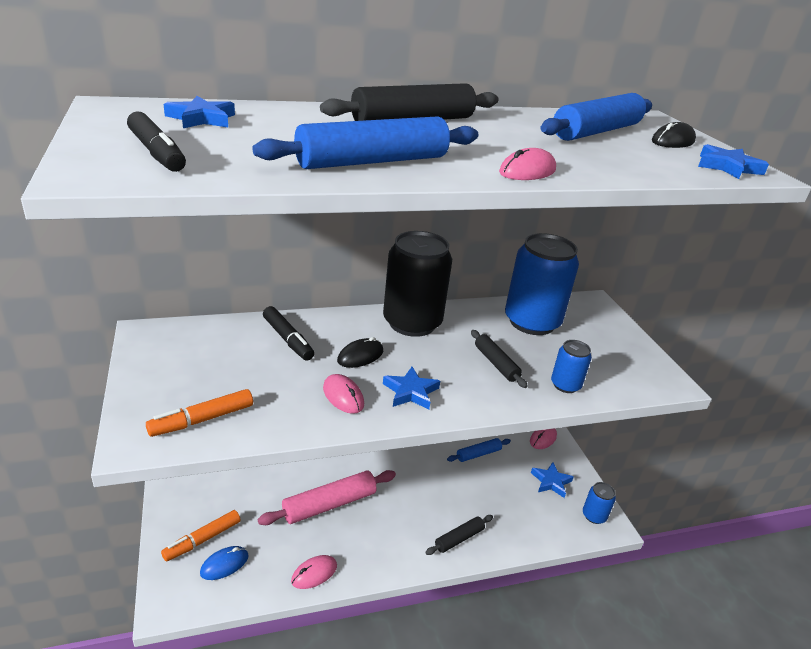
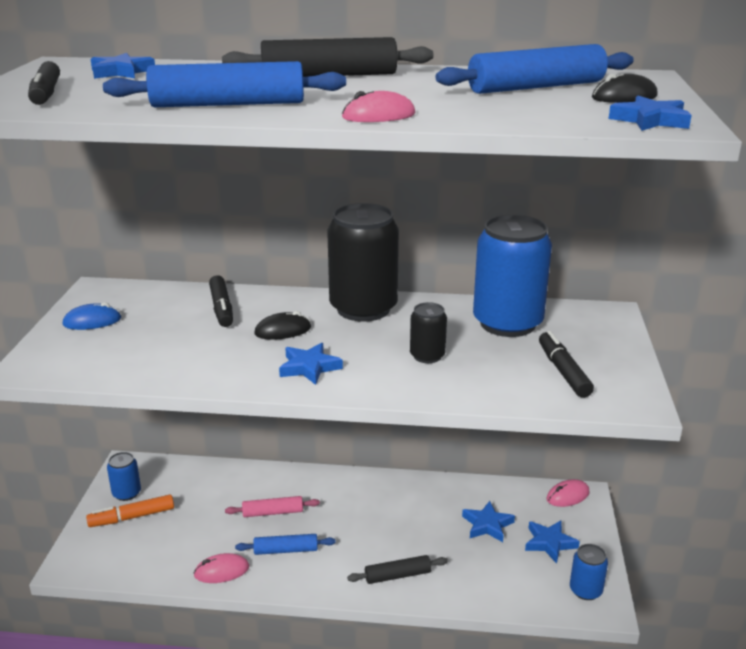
camera: 25 degrees right, 5 degrees down
(202, 420) = (94, 360): orange marker -> none
(224, 564) = (140, 543): blue mouse -> blue mouse (92, 321)
(329, 504) = (273, 512): pink rolling pin -> pink rolling pin, size x0.57
(343, 396) = (237, 361): pink mouse -> none
(478, 454) = (473, 497): blue rolling pin -> blue rolling pin (286, 550)
(496, 363) = (427, 356): black rolling pin -> black can
(501, 476) = (487, 525): none -> blue star
(565, 385) = (494, 386): blue can -> blue can (126, 493)
(602, 362) = (563, 371): none -> black marker

